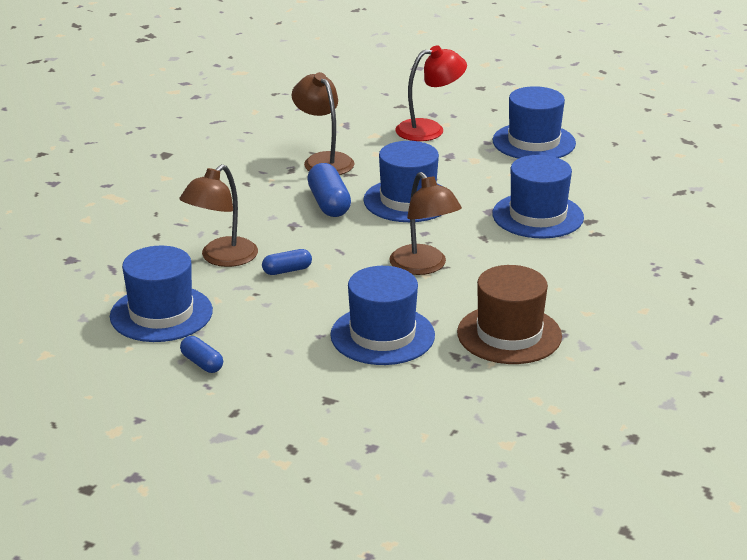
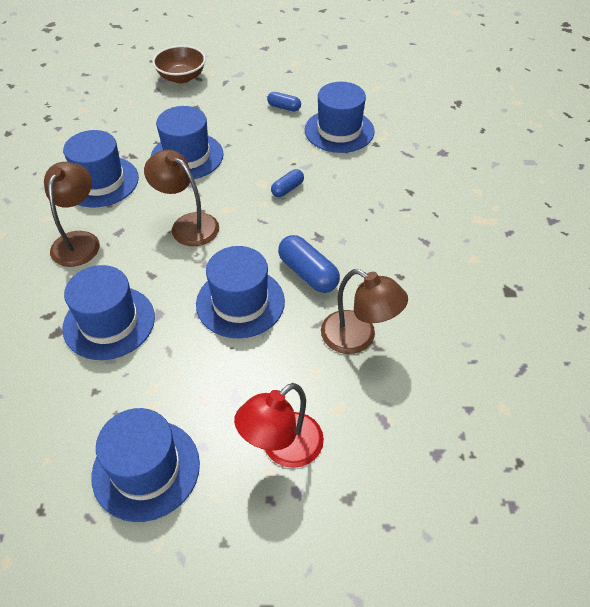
camera: 155 degrees right, 20 degrees up
(222, 258) = (343, 185): brown lamp -> brown lamp (79, 241)
(318, 458) = (181, 77): none -> brown bowl
(509, 334) = (100, 181): brown hat -> blue hat

